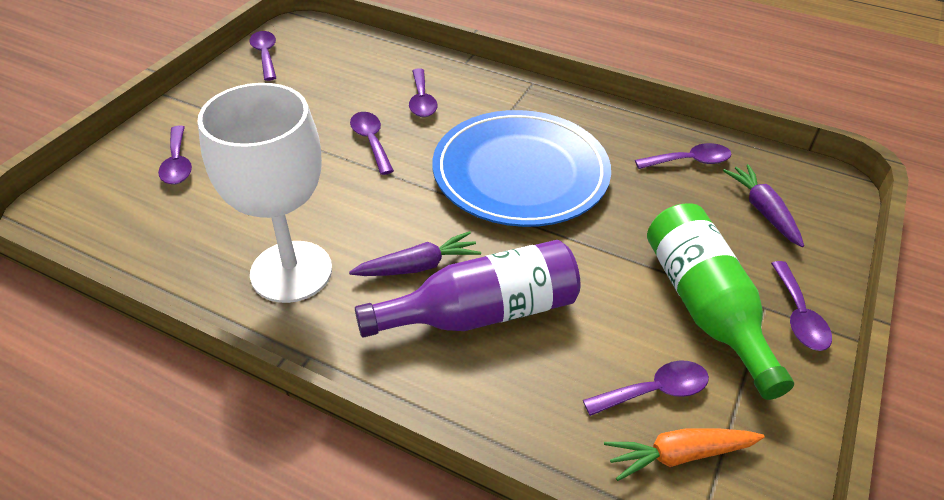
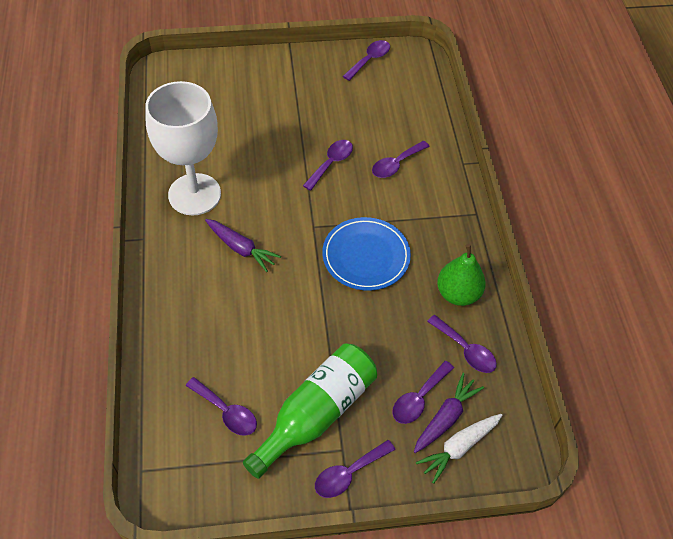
camera: 55 degrees right, 10 degrees up
(178, 163) = (237, 91): purple spoon -> purple spoon (419, 398)
(482, 312) = (227, 298): purple bottle -> none
(520, 173) = (366, 256): blue plate -> blue plate, size x0.64
(618, 136) = (458, 294): none -> green pear
(679, 455) = (187, 442): orange carrot -> none
(803, 218) = (459, 447): none -> white carrot

